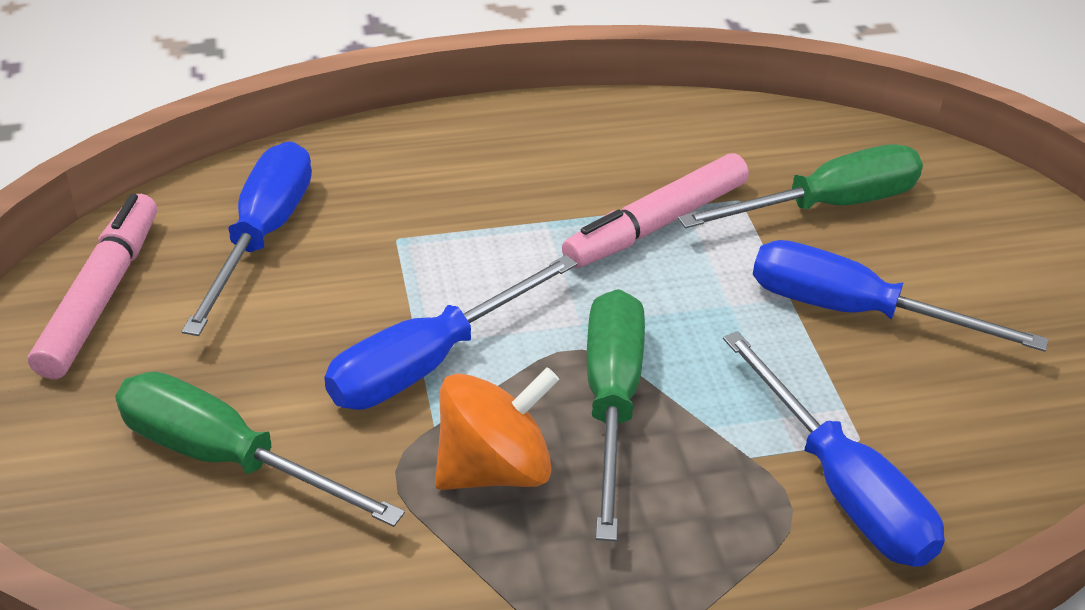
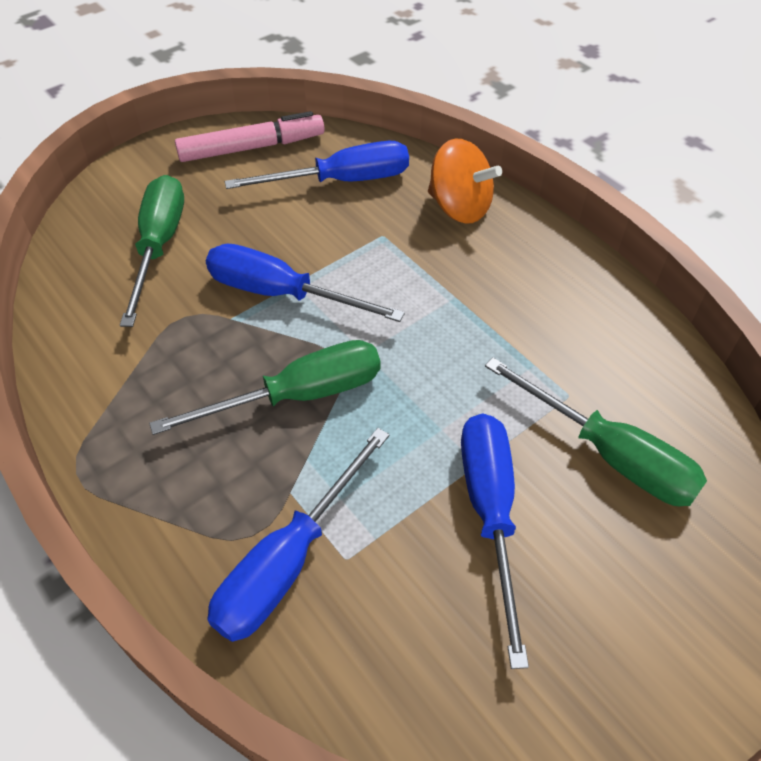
camera: 65 degrees right, 10 degrees up
(494, 468) = (208, 359): orange spinning top -> orange spinning top (459, 207)
(657, 224) = (499, 356): pink marker -> none

